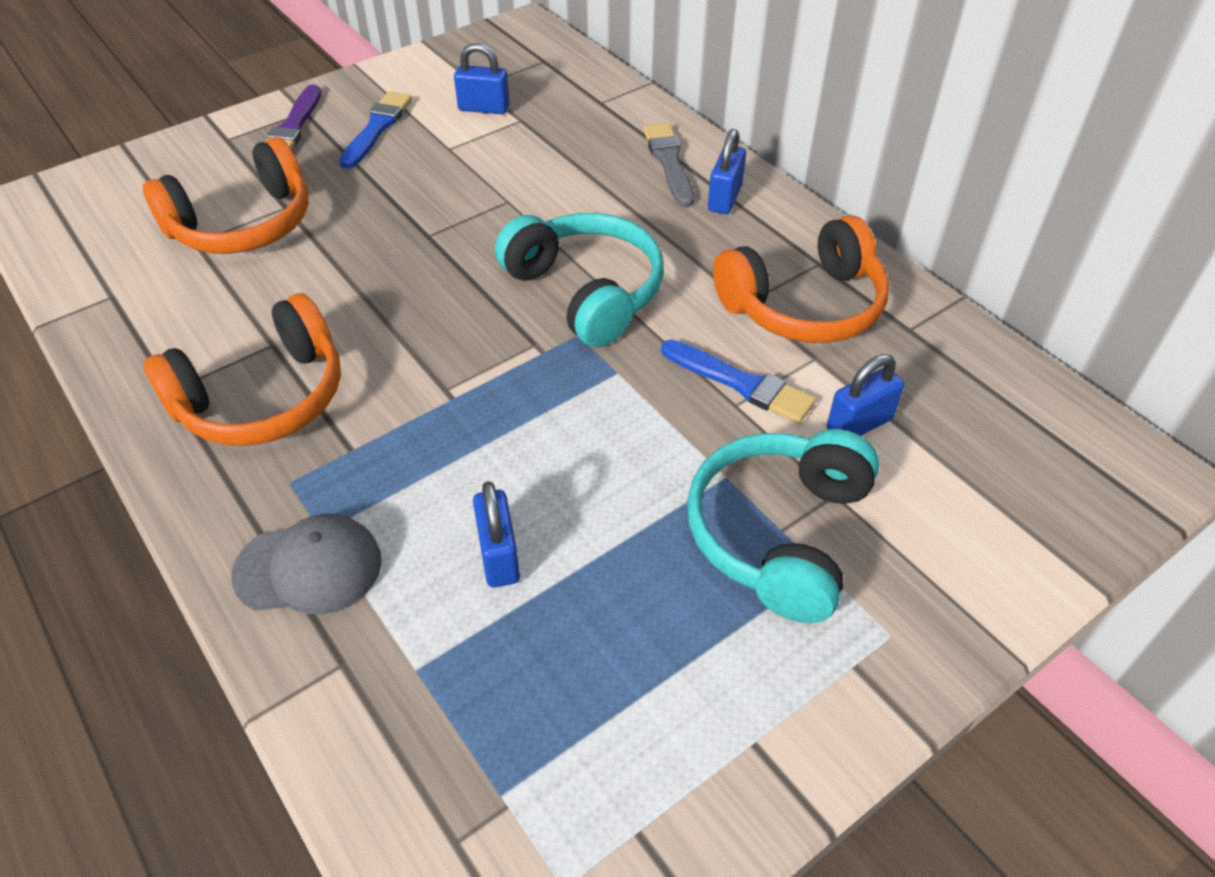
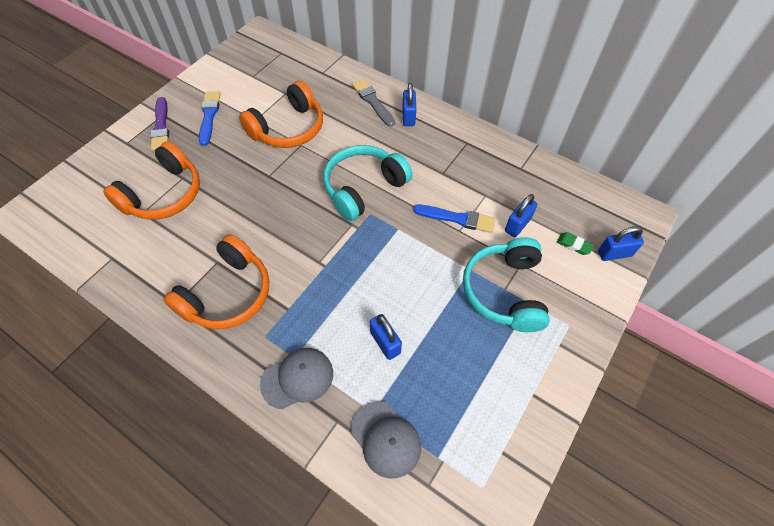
camera: 20 degrees left, 10 degrees up
(415, 726) = (386, 439): none -> grey cap
(484, 108) = (262, 90): blue padlock -> blue padlock (614, 253)
(586, 292) = (363, 188): turquoise headphones -> turquoise headphones turned 75 degrees counterclockwise
(804, 305) = (469, 168): orange headphones -> orange headphones (288, 128)
(965, 490) = (573, 245): none -> green eraser

